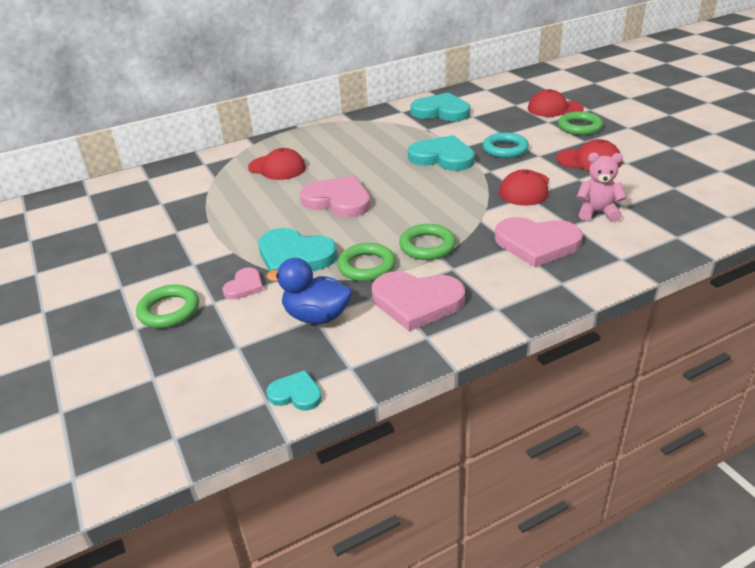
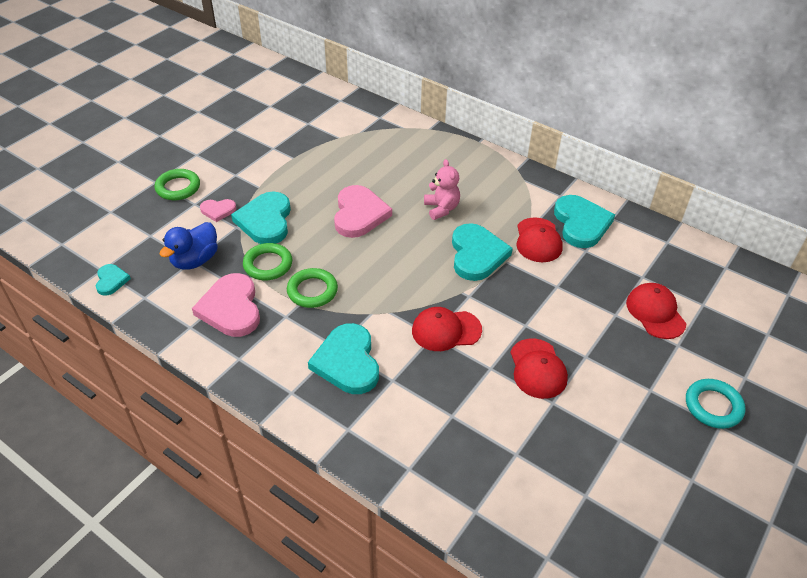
camera: 60 degrees right, 10 degrees up
(277, 168) = (395, 159): red cap -> red cap (538, 240)
(317, 316) = (195, 260): blue duck -> blue duck turned 135 degrees counterclockwise
(505, 149) = (523, 295): turquoise ring -> turquoise ring (713, 406)
(537, 244) = (347, 362): pink heart -> turquoise heart
(579, 127) = (619, 345): green ring -> none
(597, 212) = (426, 396): pink teddy bear -> pink teddy bear (441, 209)

